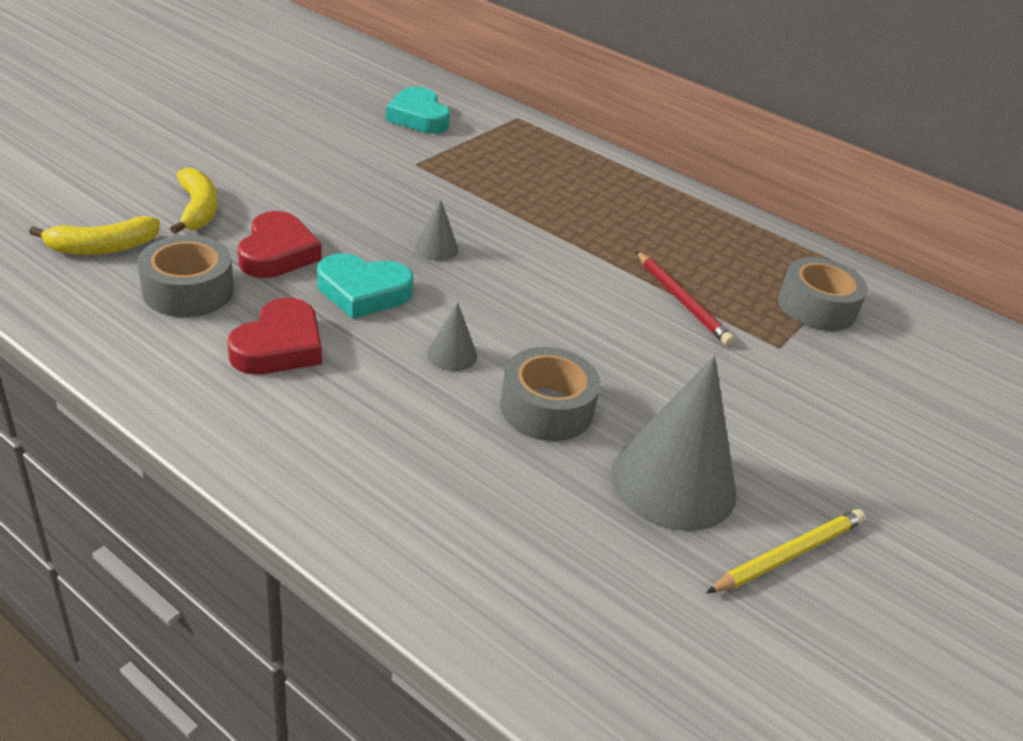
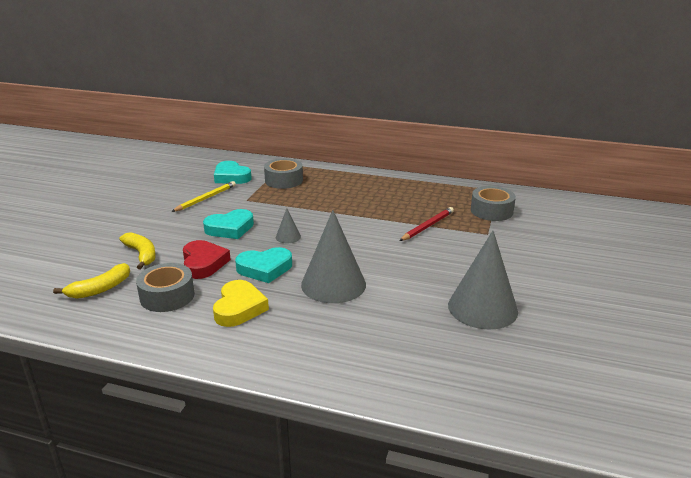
camera: 15 degrees left, 10 degrees down
(279, 346) = (239, 308): red heart -> yellow heart
(356, 206) = (230, 228): none -> turquoise heart
(452, 354) = (333, 284): grey cone -> grey cone, size x2.26
(546, 408) = (398, 294): grey tape -> grey tape (284, 180)
(681, 300) = (427, 226): red pencil -> red pencil turned 90 degrees counterclockwise
(788, 555) = (556, 322): yellow pencil -> yellow pencil (205, 198)

